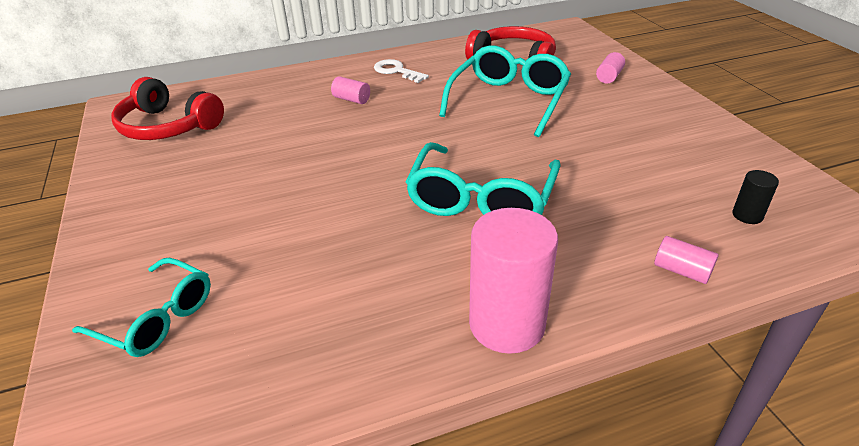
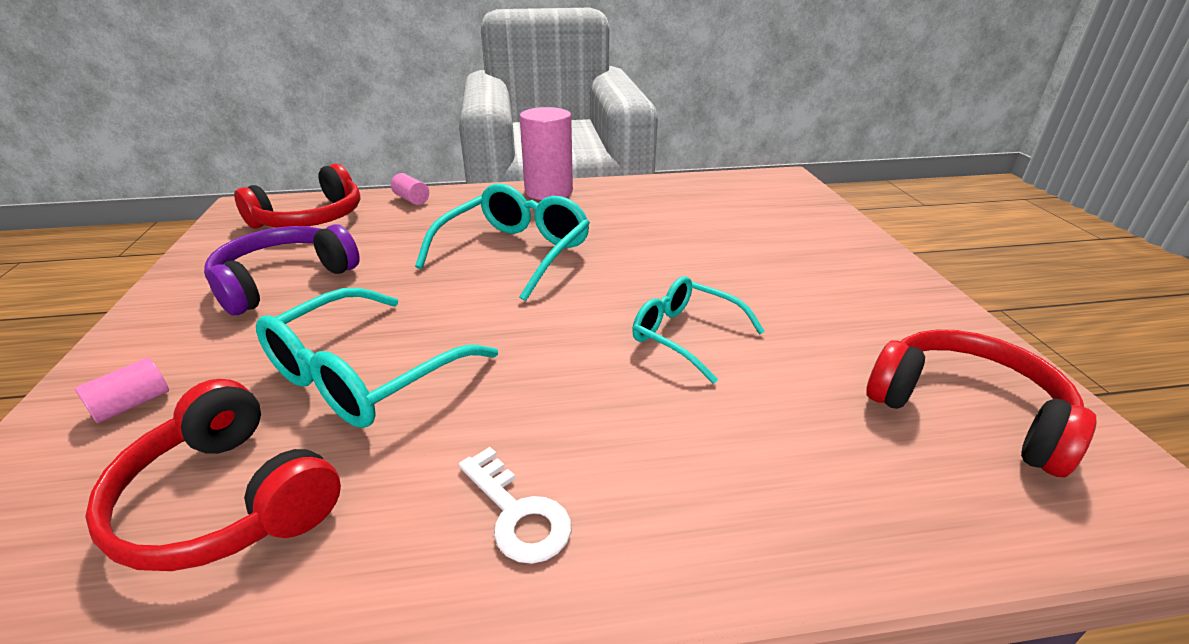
camera: 170 degrees left, 5 degrees down
(157, 318) = (785, 214): turquoise glasses -> turquoise glasses (685, 335)
(351, 99) = (634, 426): pink cylinder -> none
(648, 144) = (283, 280): none -> purple headphones
(747, 215) = (311, 218): black cylinder -> red headphones

